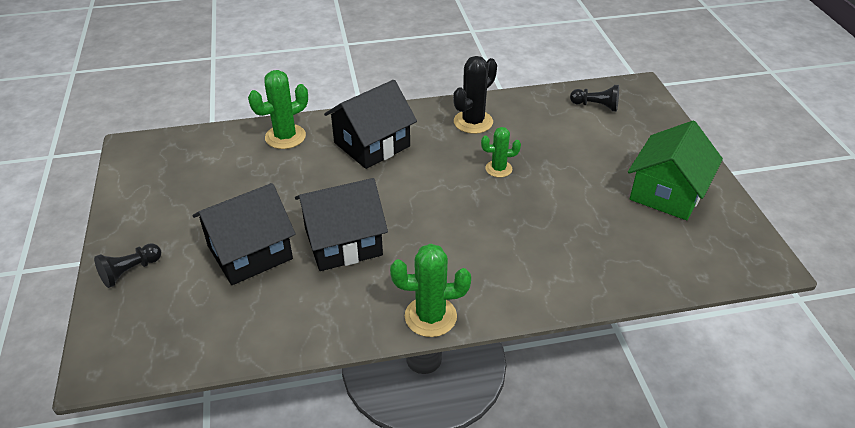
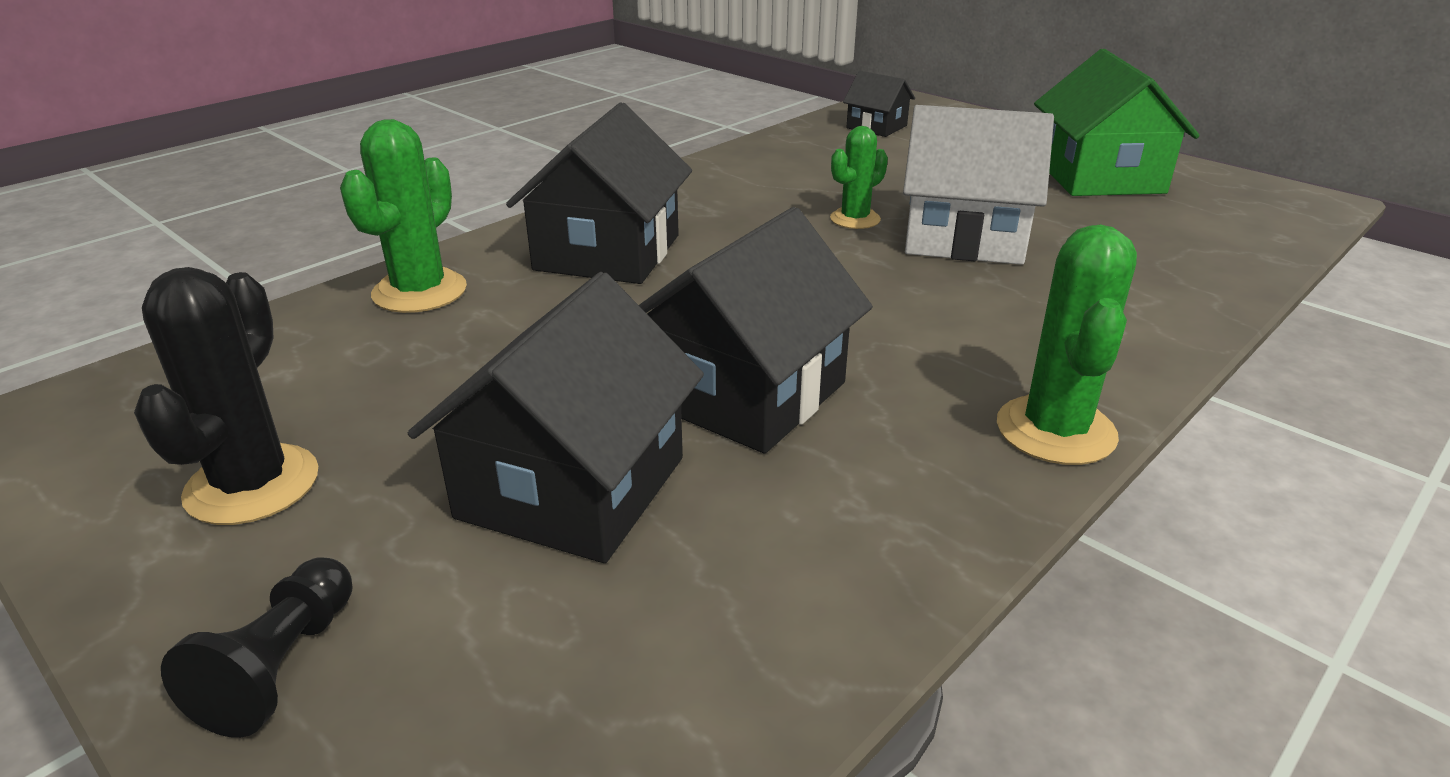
camera: 35 degrees left, 10 degrees down
(430, 316) = (1055, 430): green cactus -> green cactus turned 45 degrees counterclockwise
(473, 122) = (736, 183): black cactus -> black cactus (252, 485)
(535, 202) = (964, 236): none -> white house
(596, 106) = (876, 127): black pawn -> black house

